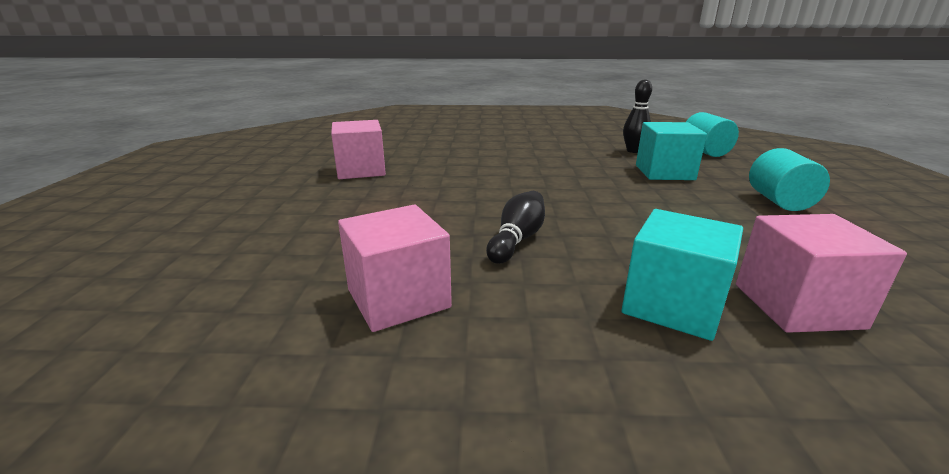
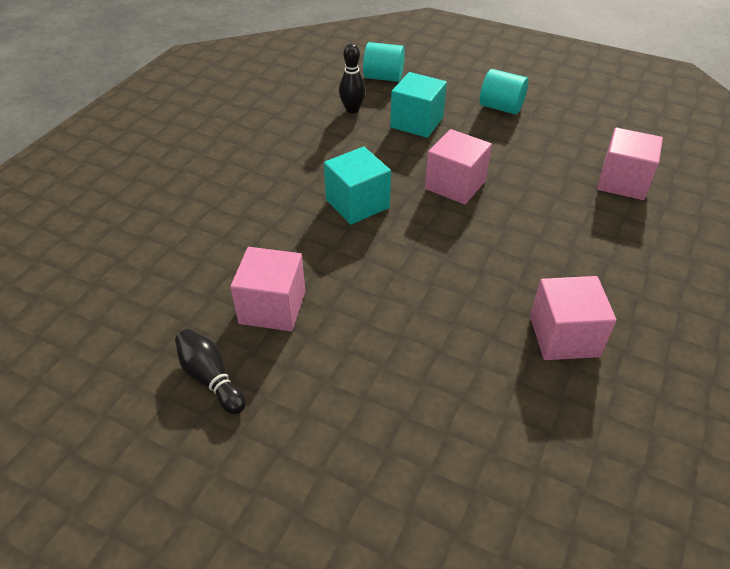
camera: 65 degrees left, 20 degrees up
(517, 240) = (502, 251): black bowling pin -> black bowling pin (211, 378)
(595, 201) = (455, 185): none -> pink cube
(672, 305) = (609, 223): turquoise cube -> turquoise cube (357, 203)

